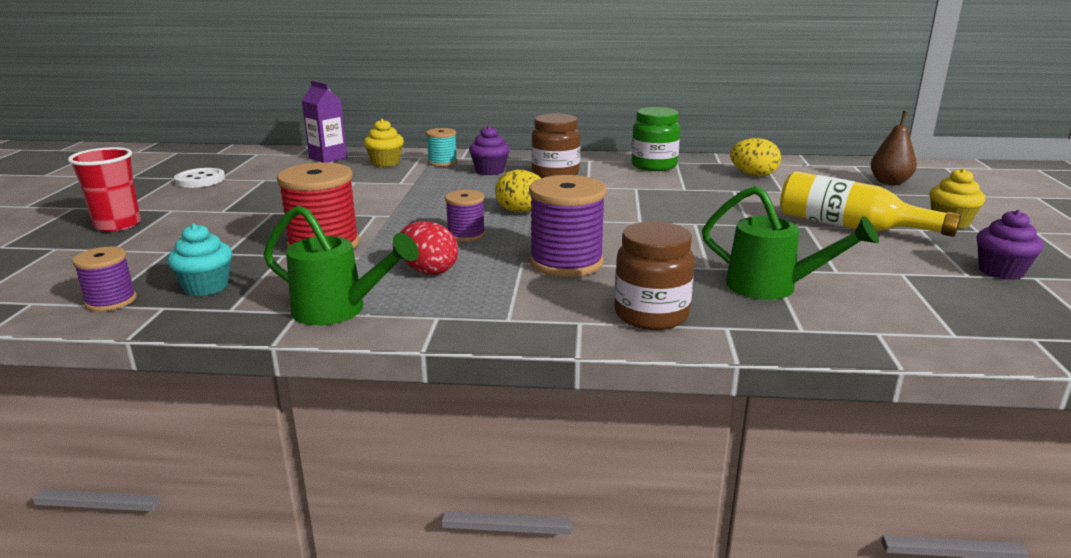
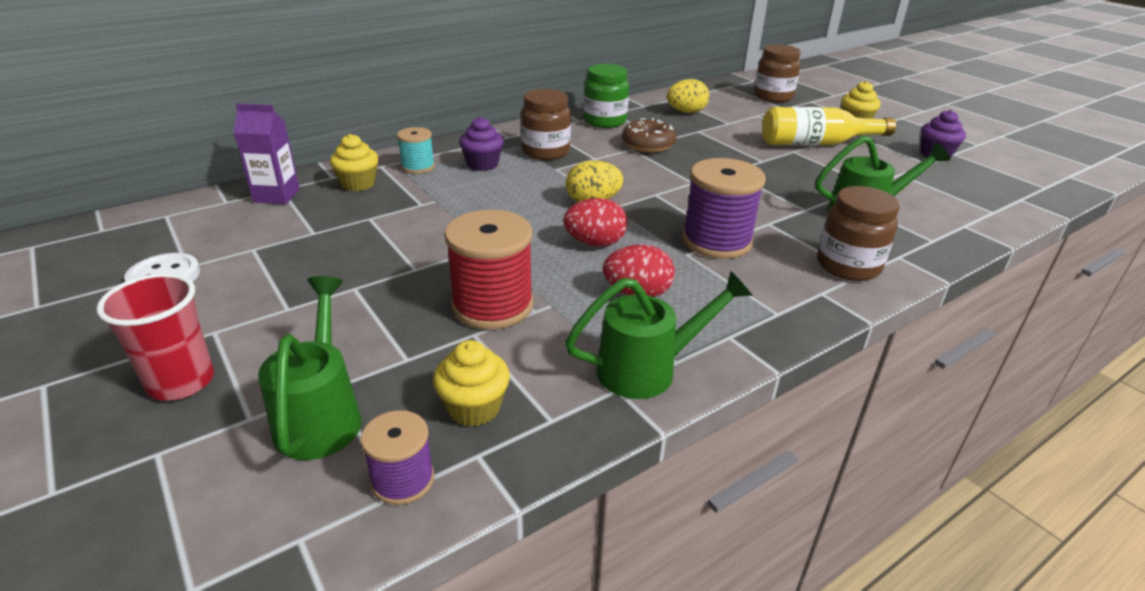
camera: 40 degrees left, 10 degrees up
(139, 260) = (321, 415): none -> green watering can
(206, 287) = (474, 408): turquoise cupcake -> yellow cupcake
(466, 235) = (595, 243): purple spool -> red egg
(657, 189) = (648, 145): none -> brown donut
(889, 182) = (773, 97): brown pear -> brown jar

